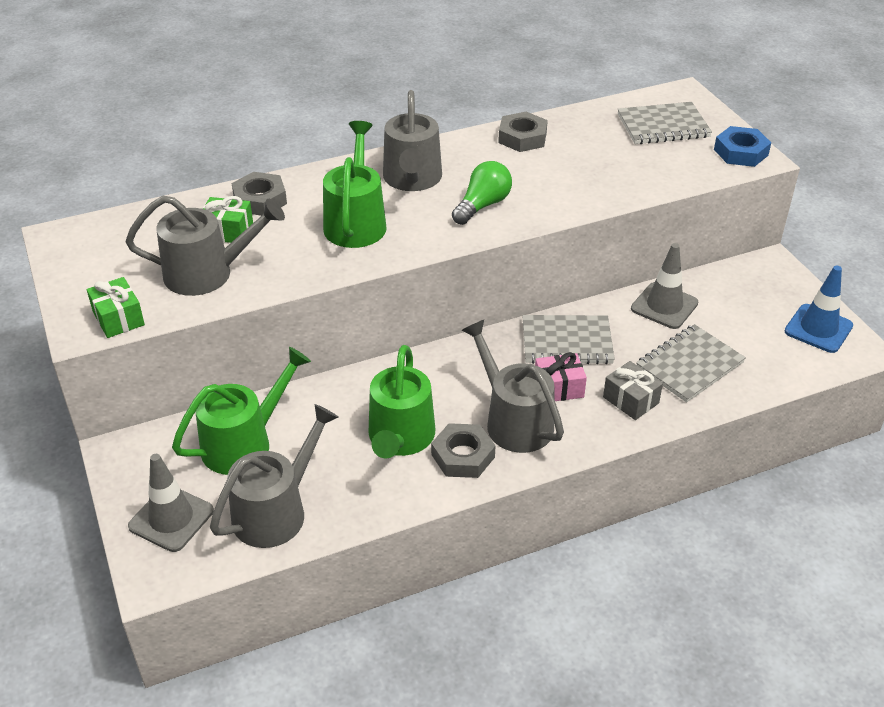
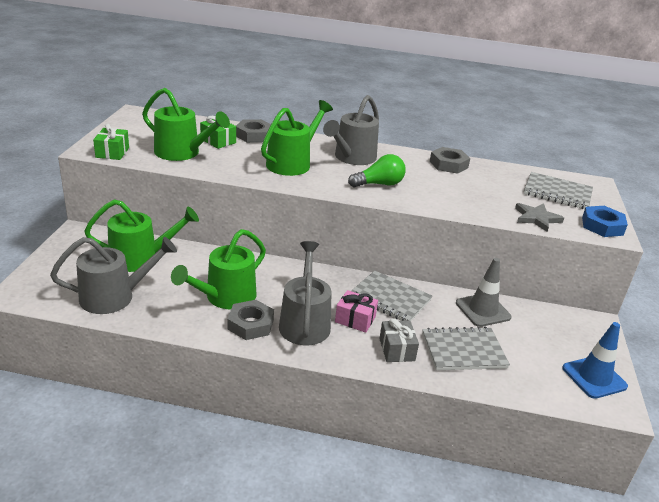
camera: 30 degrees right, 10 degrees down
(171, 518) = (60, 273): grey traffic cone -> none
(207, 273) = (182, 153): grey watering can -> green watering can
(676, 173) = (536, 218): none -> grey star

